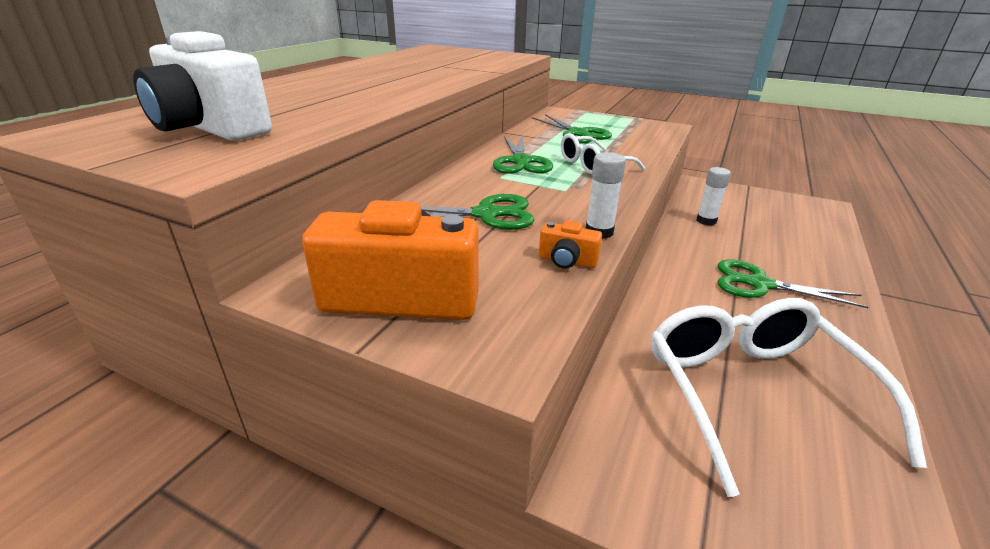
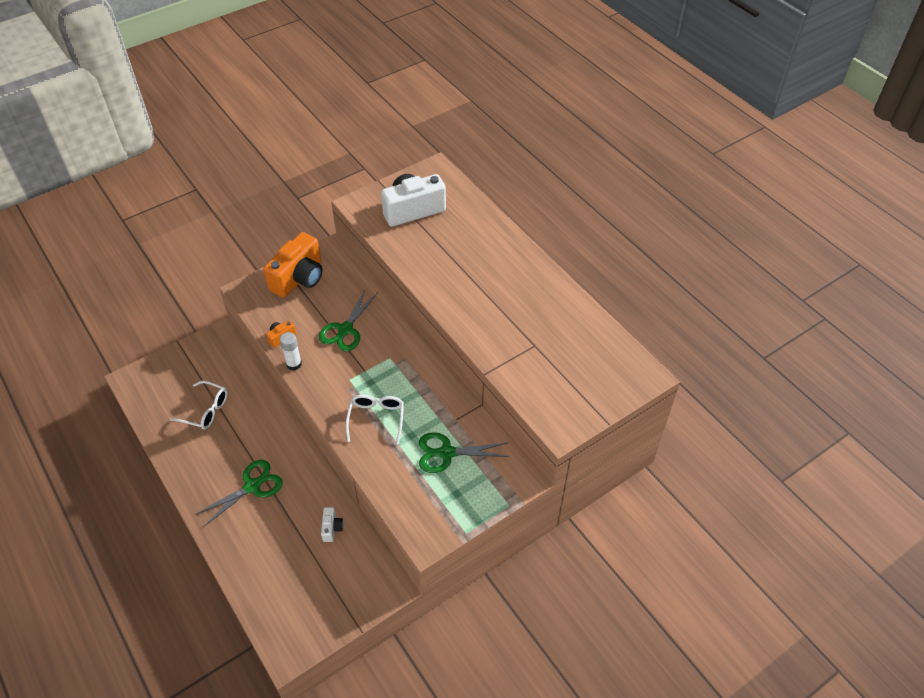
camera: 120 degrees right, 20 degrees up
(520, 161) = (408, 381): green scissors -> none
(706, 221) = (332, 528): white glue stick -> white camera
(753, 394) = (205, 410): white glasses -> white glasses, size x0.55

